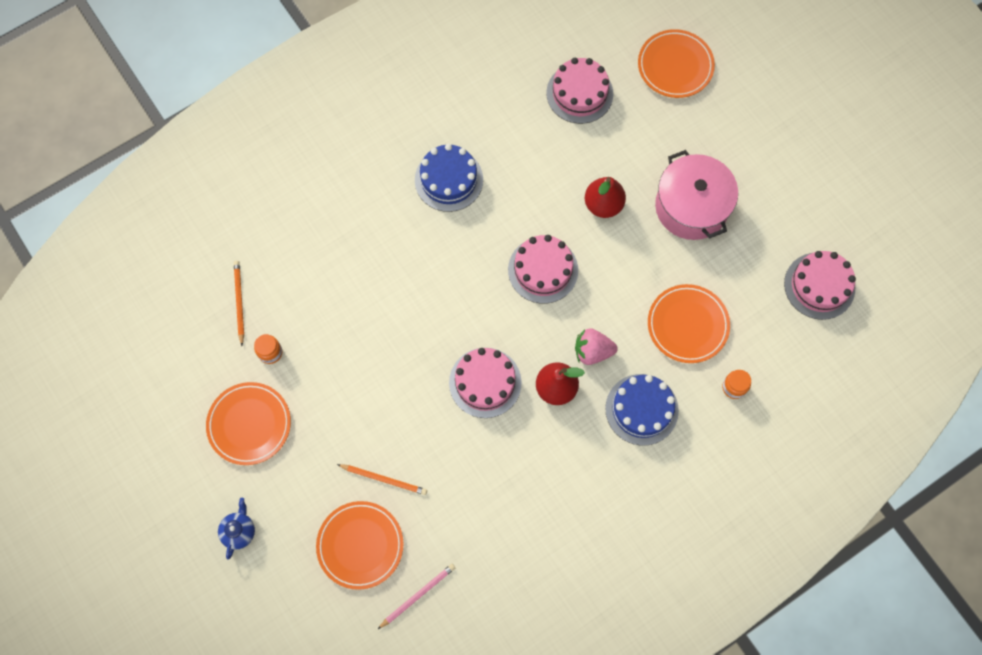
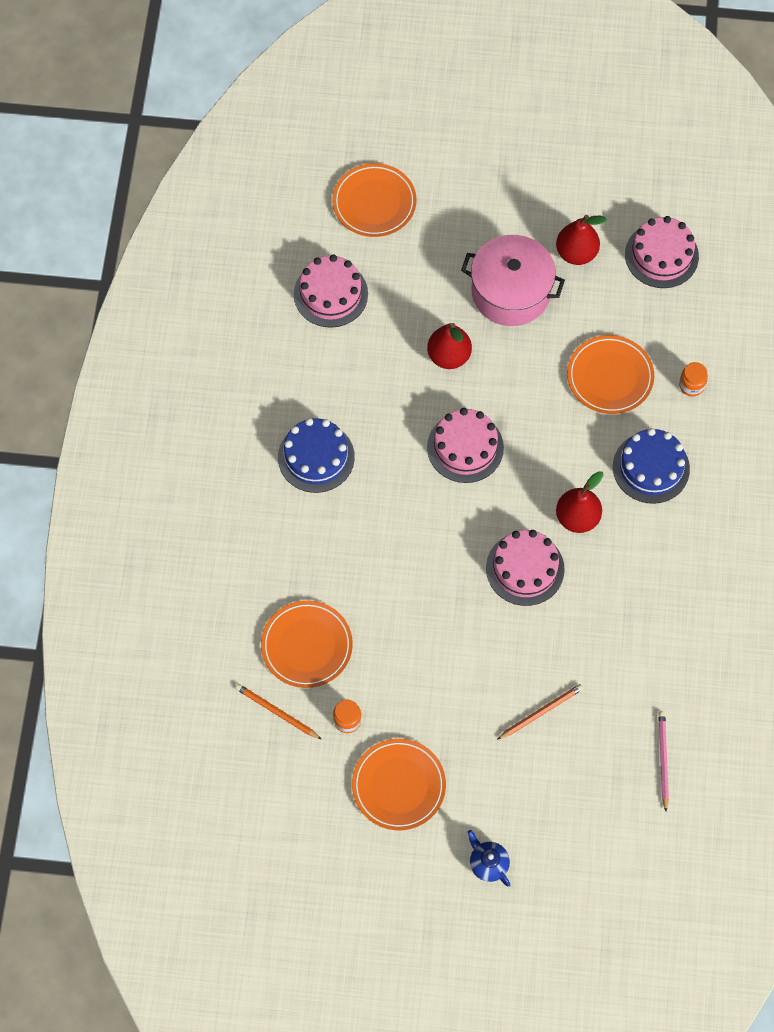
camera: 50 degrees left, 5 degrees down
(360, 545) = (583, 774): orange plate -> orange plate (306, 646)
(592, 351) = (570, 465): pink strawberry -> none
(764, 226) = (576, 253): none -> red pear

